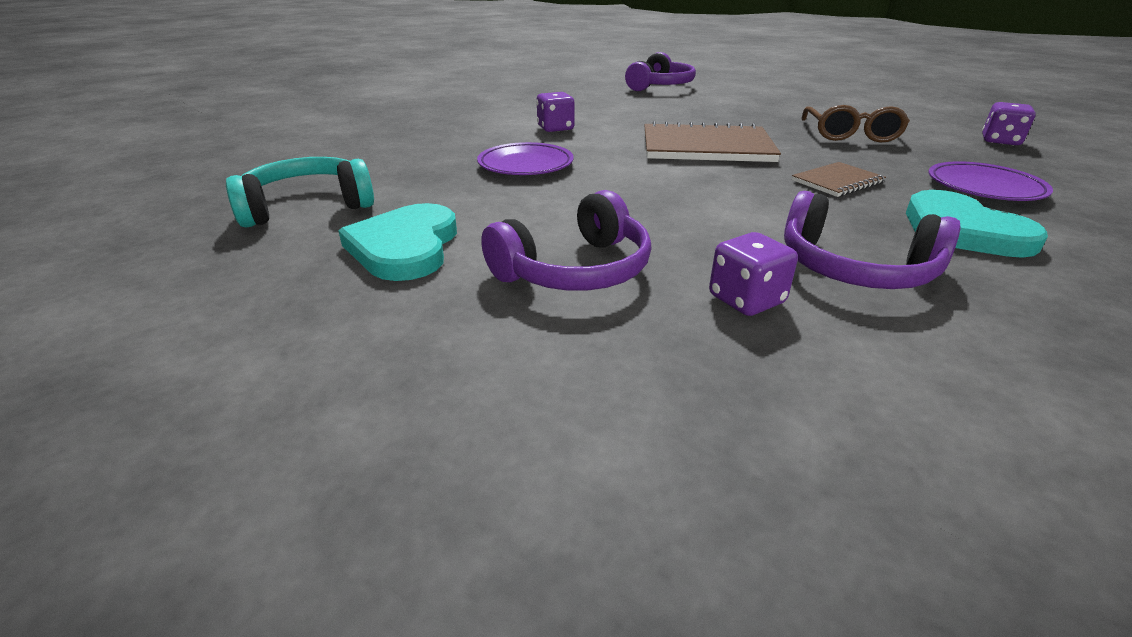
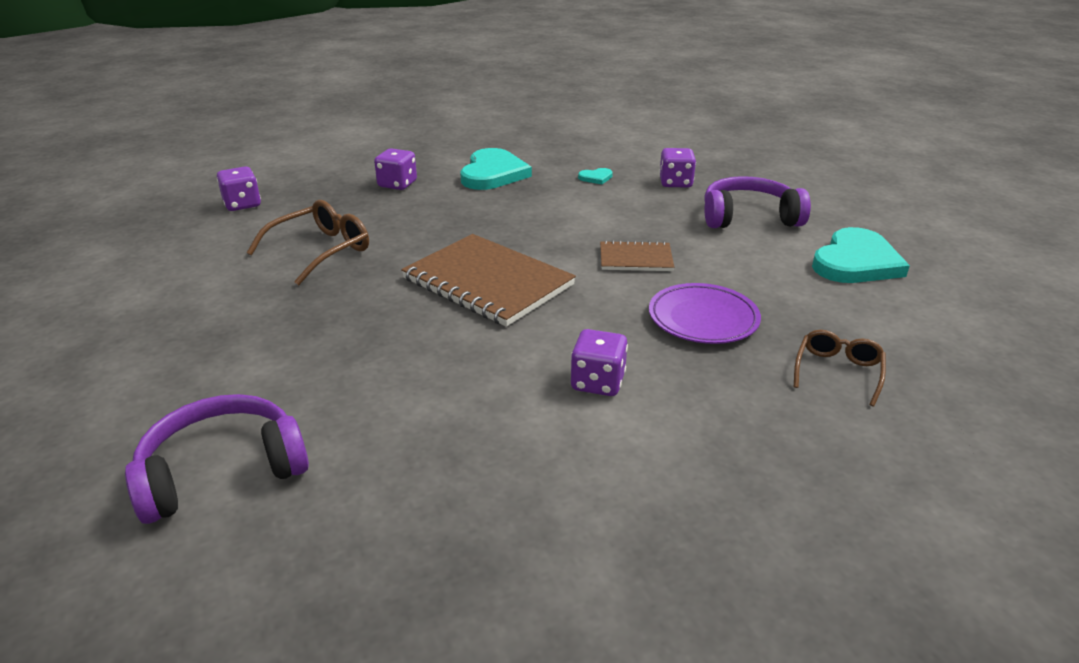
camera: 145 degrees left, 0 degrees up
(307, 207) = (949, 329): turquoise headphones -> none
(408, 162) = (837, 371): none -> brown glasses
(837, 181) = (473, 216): brown notebook -> brown notebook (635, 258)
(854, 268) = (596, 178): purple headphones -> turquoise heart
(984, 187) = (397, 184): purple plate -> purple dice

